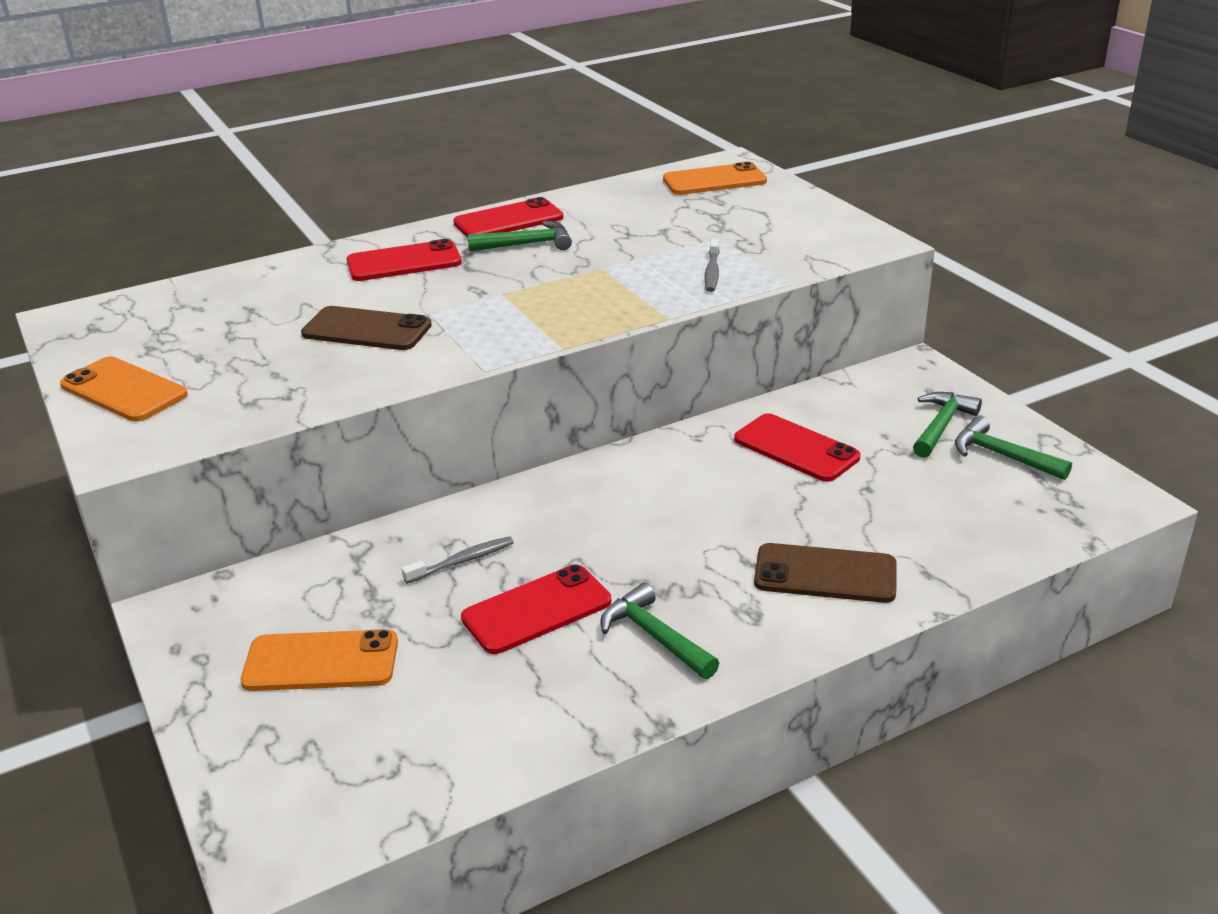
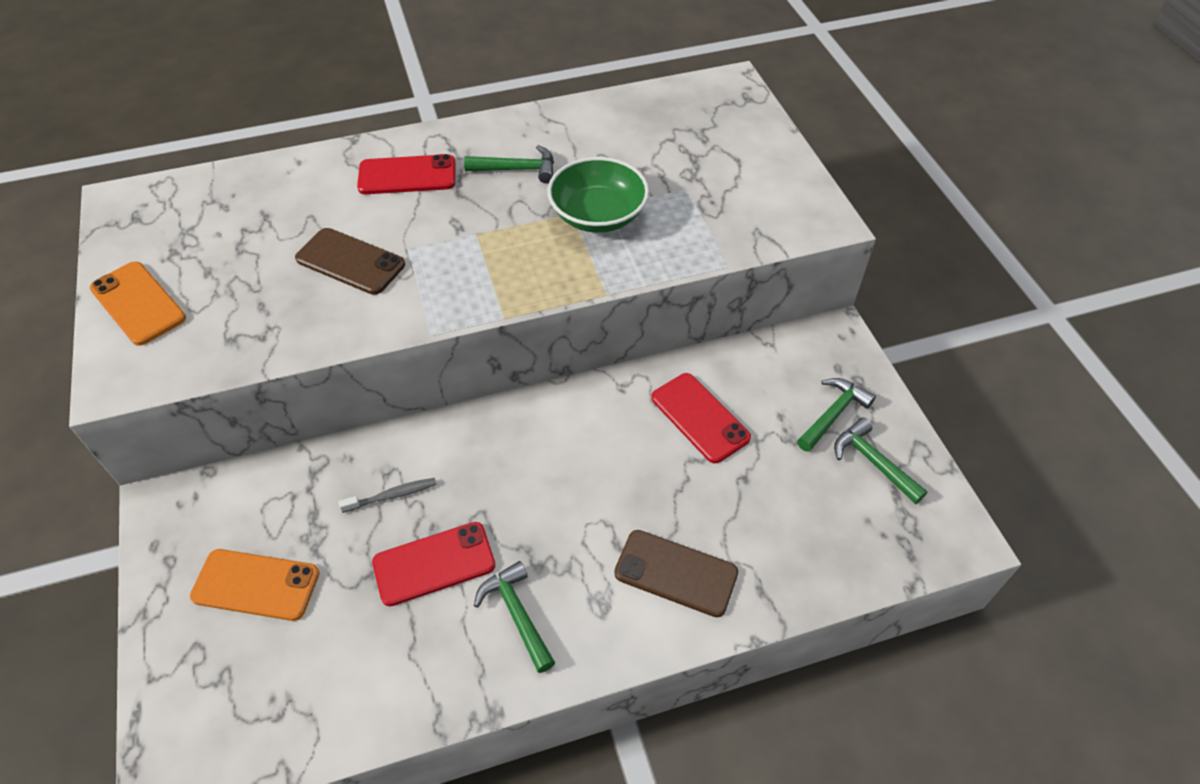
camera: 10 degrees right, 20 degrees up
(508, 220) = (512, 133): red phone -> none
(632, 265) = (598, 215): none -> green bowl
(712, 272) = (664, 237): grey toothbrush -> none
(714, 180) = (709, 107): orange phone -> none

